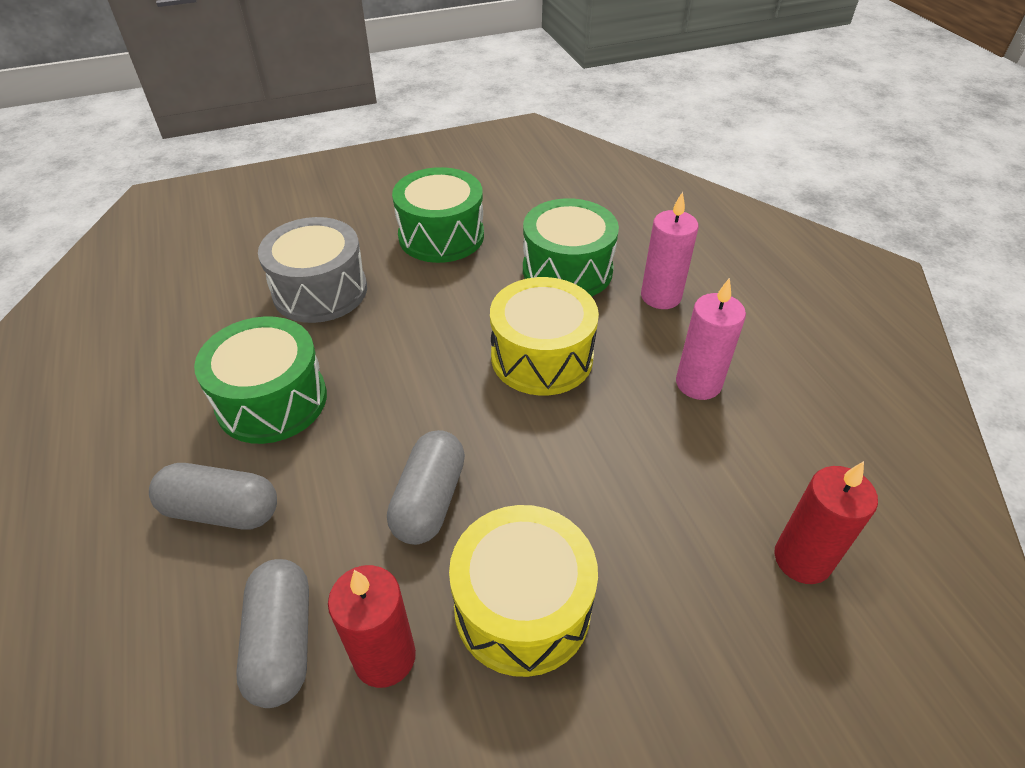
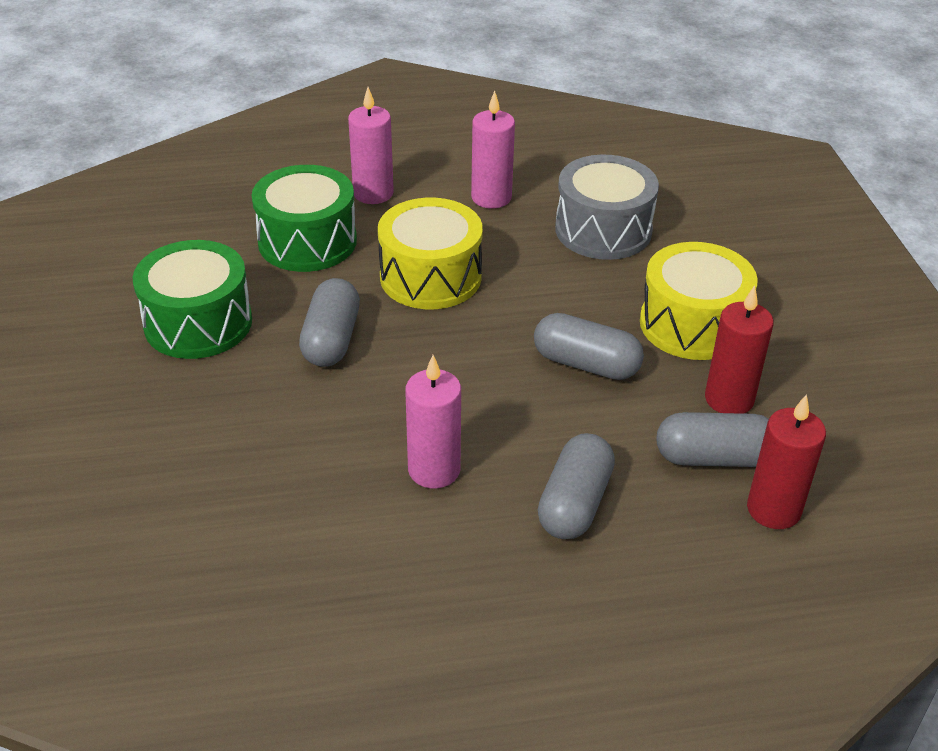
camera: 80 degrees left, 5 degrees down
(272, 400) = (434, 470): green drum -> pink candle
(320, 291) = (258, 430): grey drum -> grey drum (603, 230)
(434, 309) = (331, 339): none -> grey capsule
(802, 559) = (666, 193): red candle -> red candle (773, 509)

